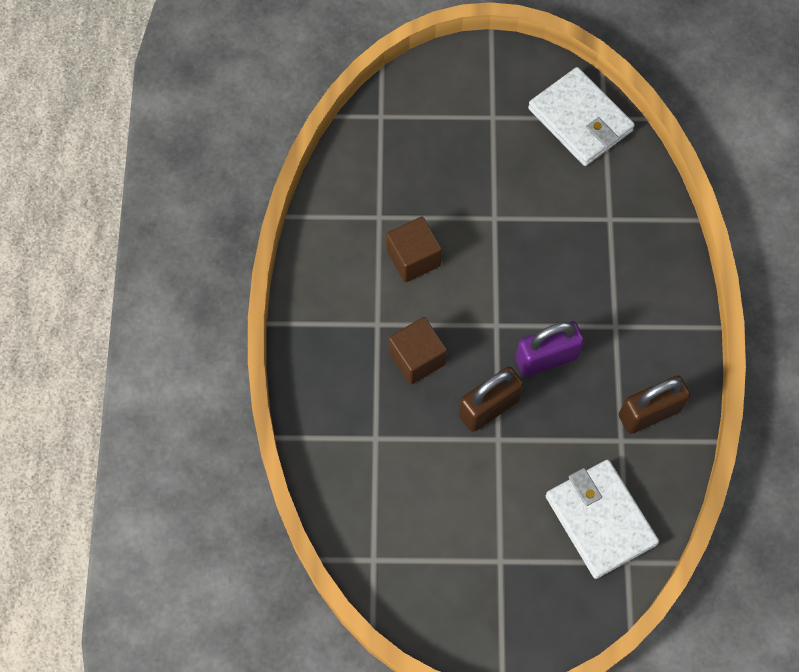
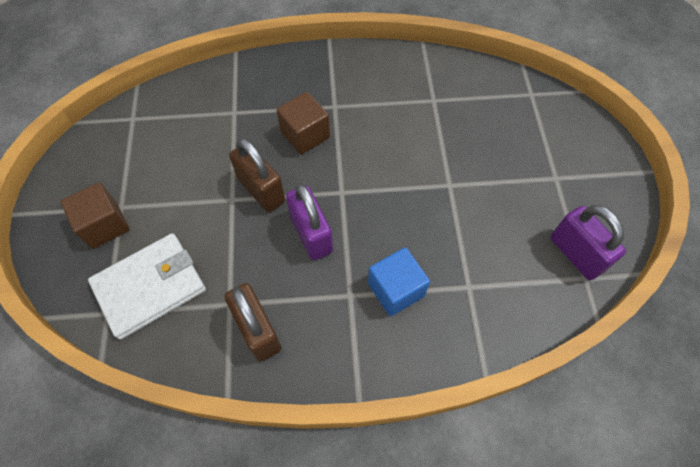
camera: 85 degrees right, 5 degrees down
(413, 258) = (398, 126): brown cube -> brown cube (104, 225)
(580, 120) = (576, 254): white wallet -> purple padlock
(611, 283) = (396, 289): none -> blue cube

